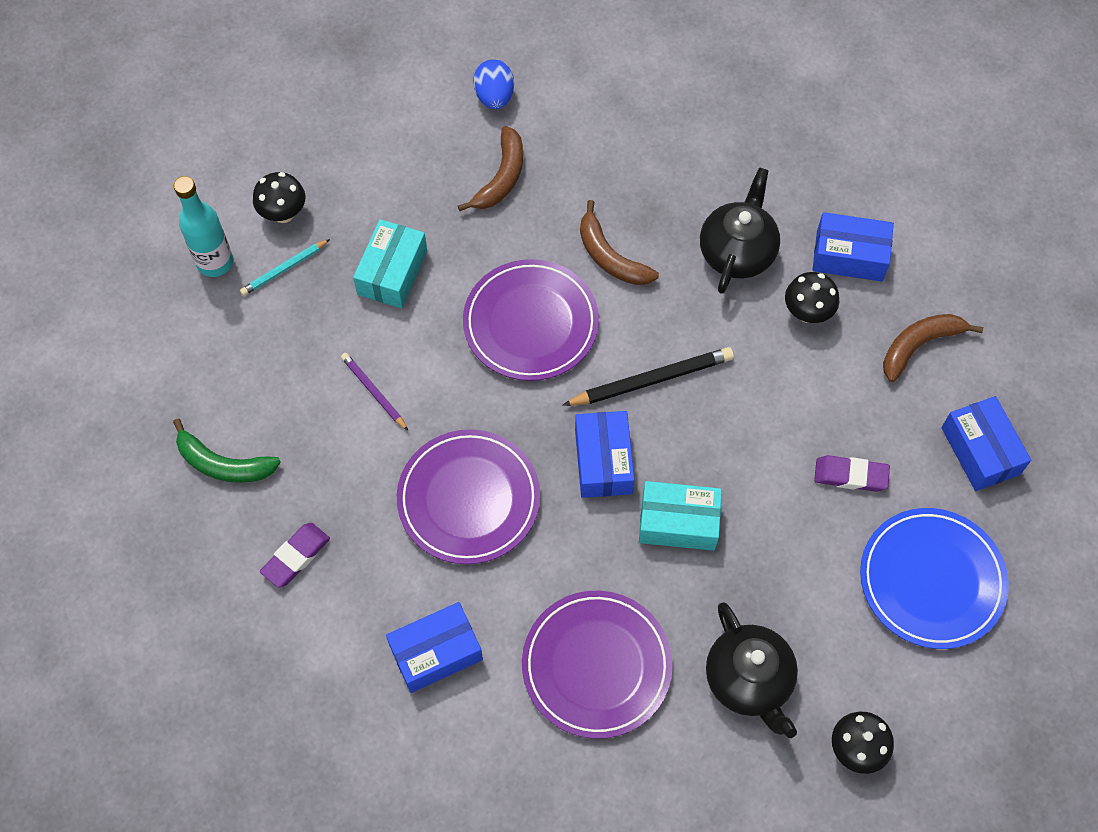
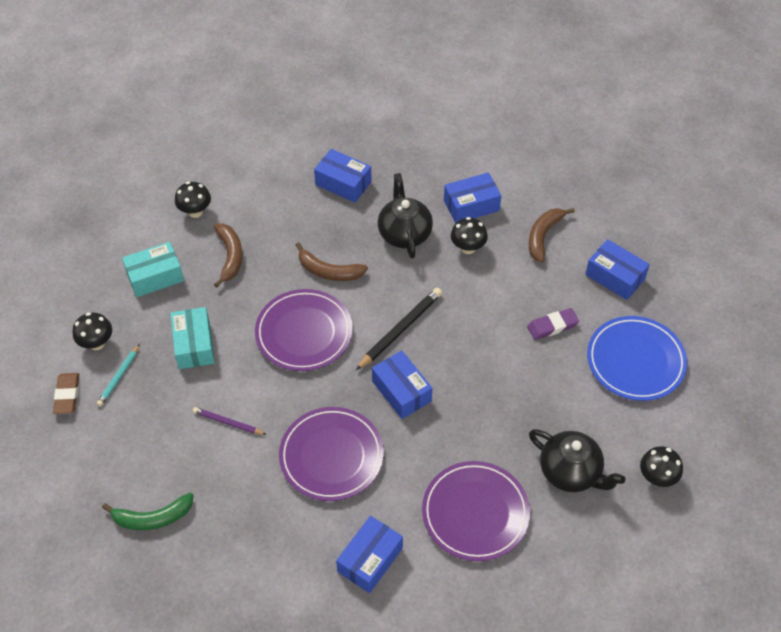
camera: 30 degrees left, 10 degrees down
(215, 262) = (67, 395): turquoise bottle -> brown eraser
(296, 557) = (239, 550): purple eraser -> none
(494, 97) = (195, 212): blue egg -> black mushroom
(678, 522) = (470, 403): turquoise box -> turquoise box (155, 276)
(701, 145) = (343, 183): none -> blue box

